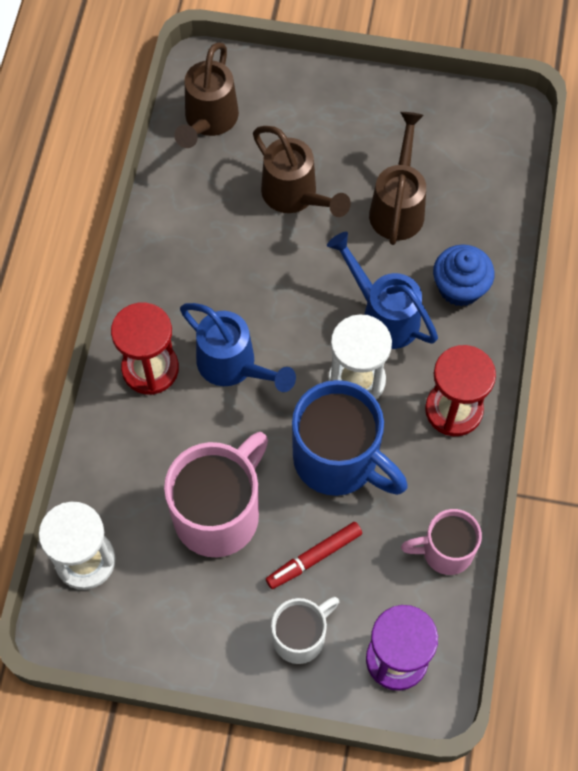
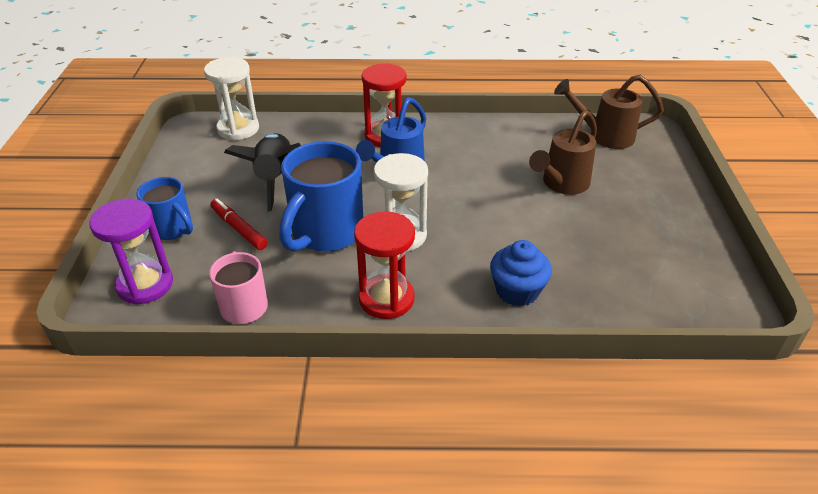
camera: 80 degrees right, 25 degrees down
(219, 513) = (275, 179): pink mug -> black rocket
(300, 636) = (172, 229): white mug -> blue mug
(383, 315) = (469, 244): blue watering can -> none
(398, 206) = (584, 242): brown watering can -> none

